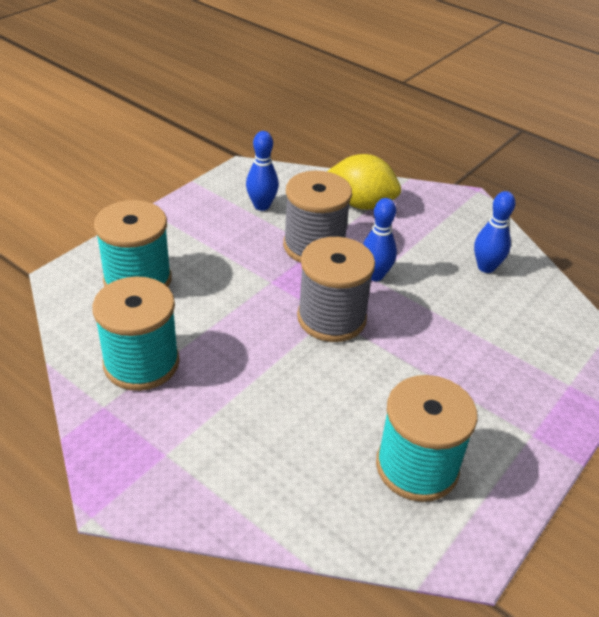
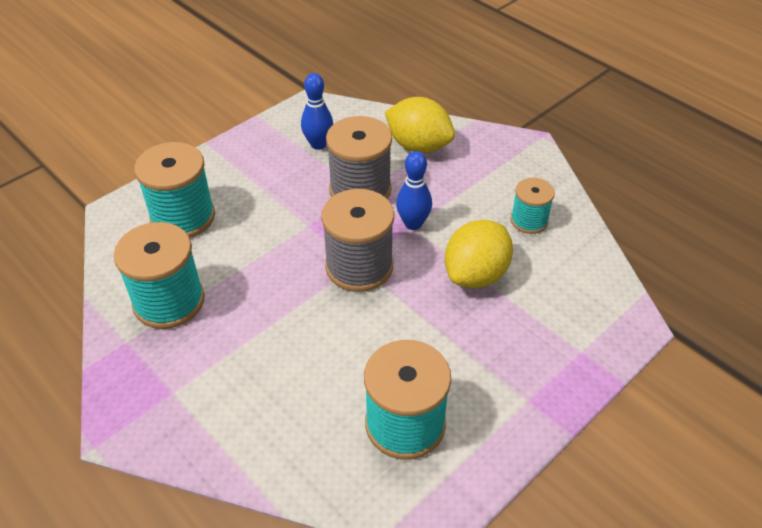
camera: 10 degrees right, 5 degrees up
(449, 319) = (476, 274): none -> yellow lemon
(486, 267) = (529, 220): blue bowling pin -> turquoise spool

